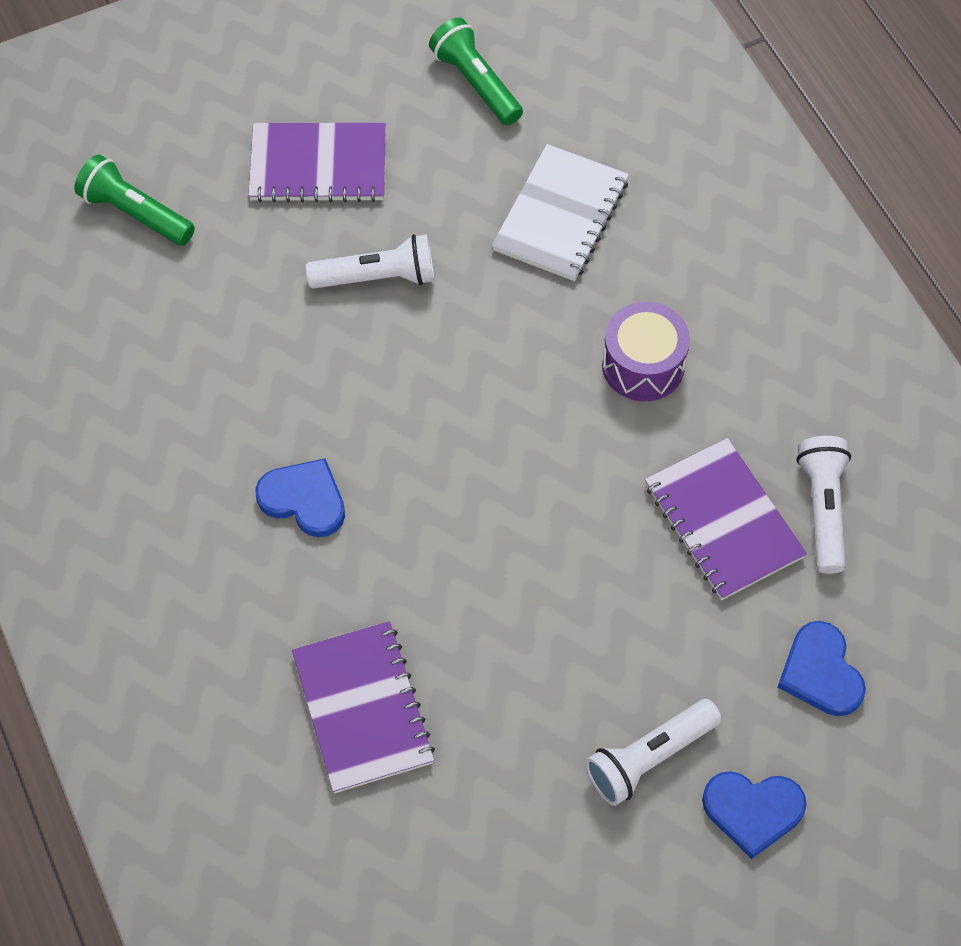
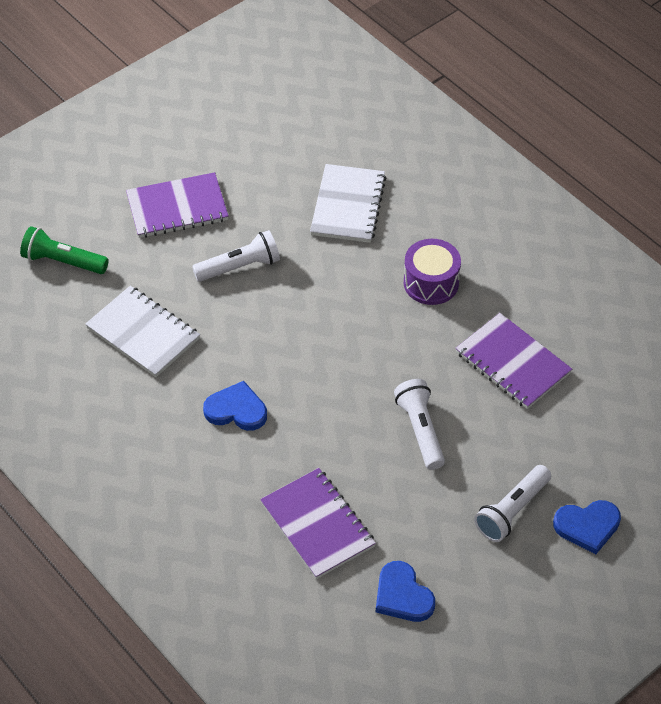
camera: 15 degrees left, 10 degrees down
(211, 350) = (143, 333): none -> white notebook
(476, 83) = (265, 138): green flashlight -> none
(820, 672) = (603, 437): blue heart -> blue heart (402, 595)
(822, 509) = (573, 342): white flashlight -> white flashlight (420, 430)

